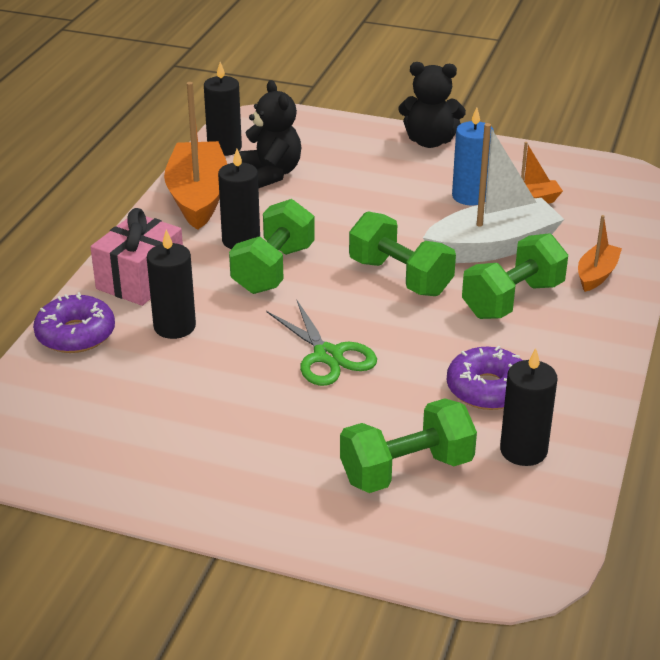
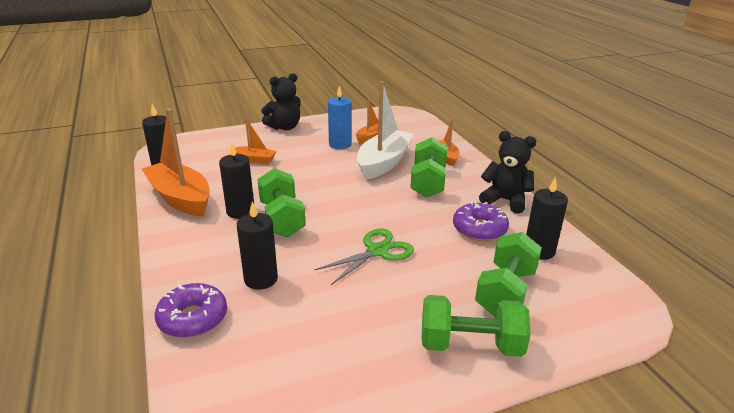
camera: 40 degrees left, 5 degrees down
(140, 279) = (199, 261): pink gift -> none
(271, 174) = (213, 170): black teddy bear -> black teddy bear (505, 200)
(327, 355) = (377, 251): green scissors -> green scissors turned 60 degrees counterclockwise
(335, 178) = (255, 160): none -> orange boat
(400, 277) = (359, 194): green dumbbell -> green dumbbell (470, 345)

